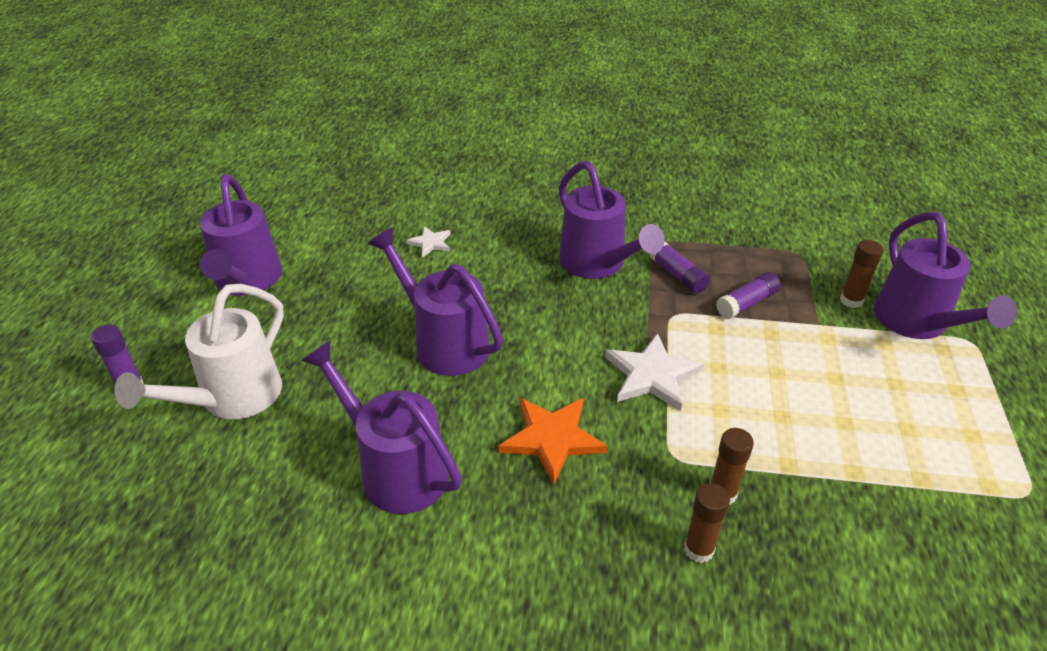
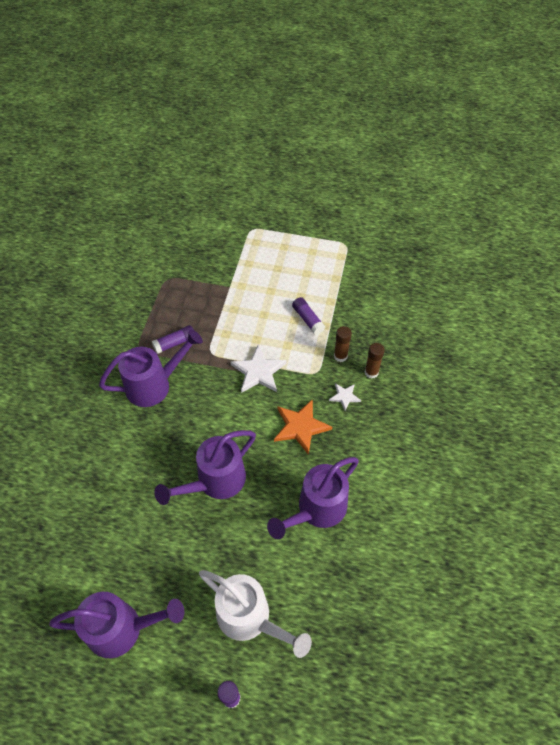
camera: 85 degrees left, 15 degrees up
(430, 243) = (105, 489): white star -> white star (344, 396)
(746, 303) = (207, 314): purple glue stick -> purple glue stick (308, 319)
(851, 300) = (213, 267): brown glue stick -> none
(917, 323) = (236, 245): purple watering can -> none

